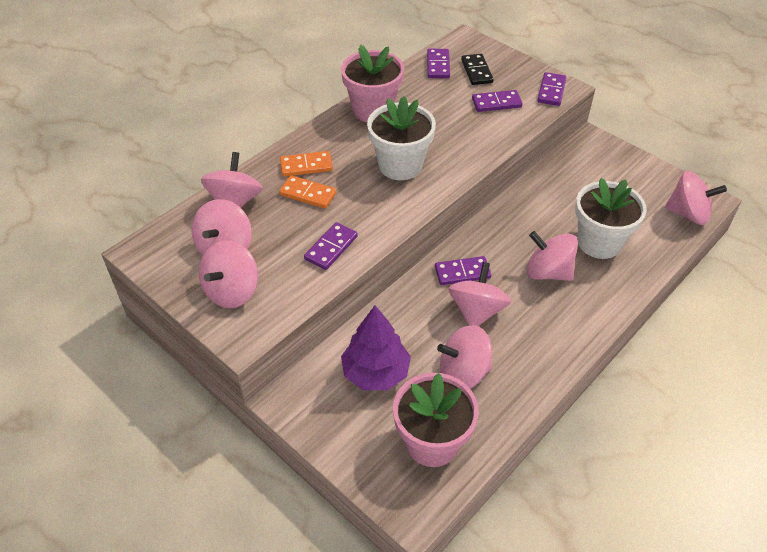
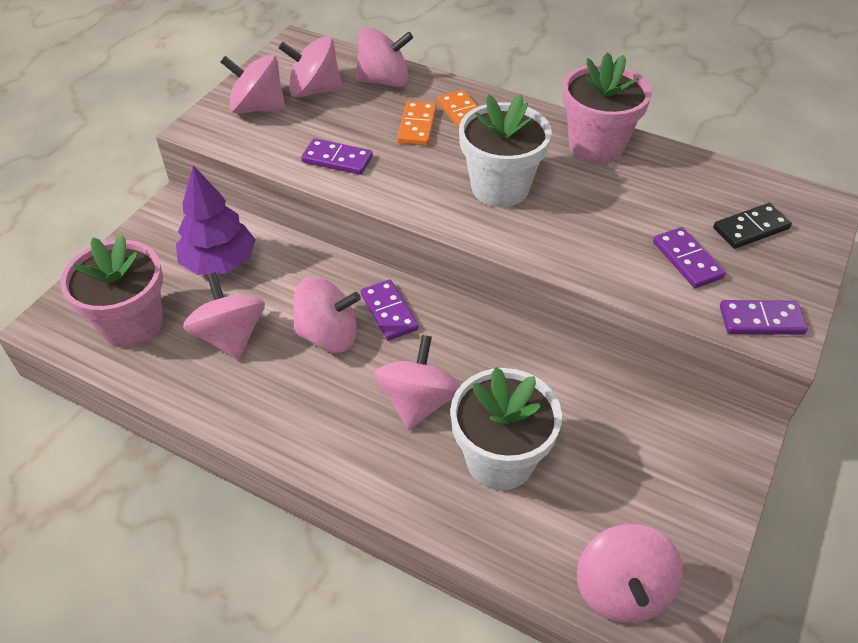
camera: 75 degrees right, 0 degrees up
(438, 65) = (735, 187): purple domino -> none

